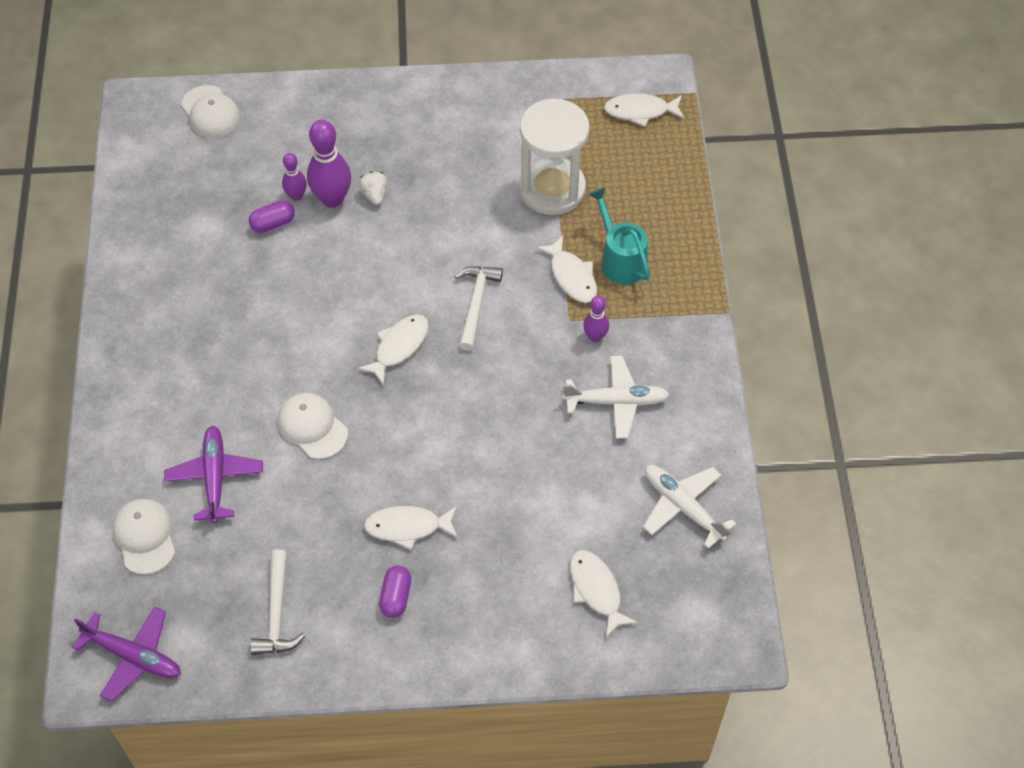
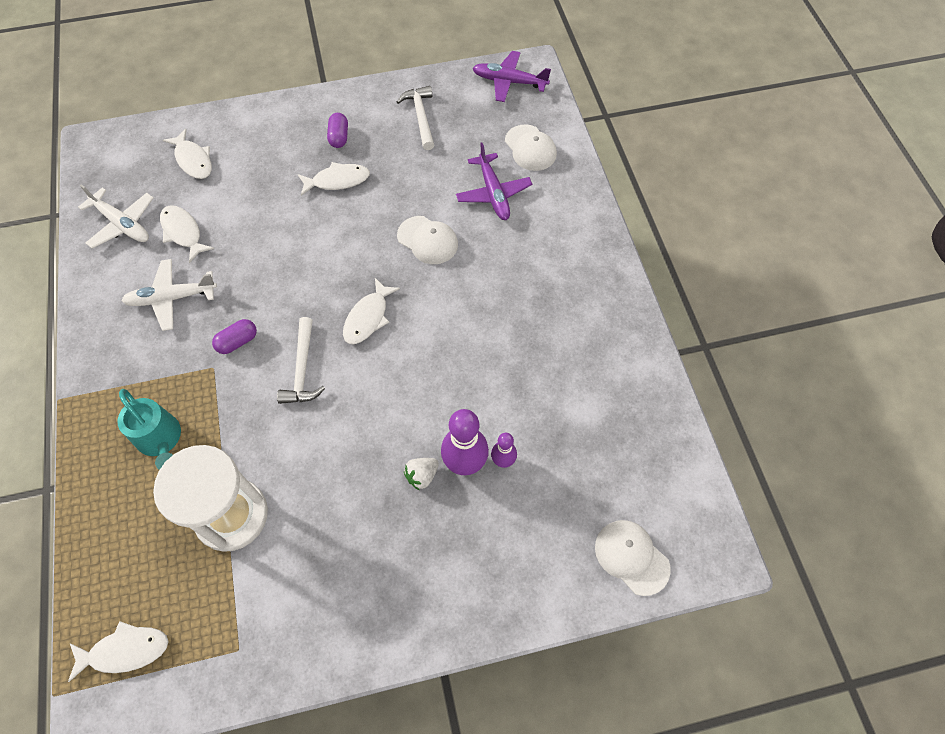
camera: 170 degrees right, 5 degrees up
(273, 223) = (517, 424): purple capsule -> purple capsule (238, 342)
(374, 195) = (422, 476): white strawberry -> white strawberry turned 75 degrees clockwise
(571, 276) = (211, 413): white fish -> white fish (183, 232)
(595, 336) = (189, 354): purple bowling pin -> none

